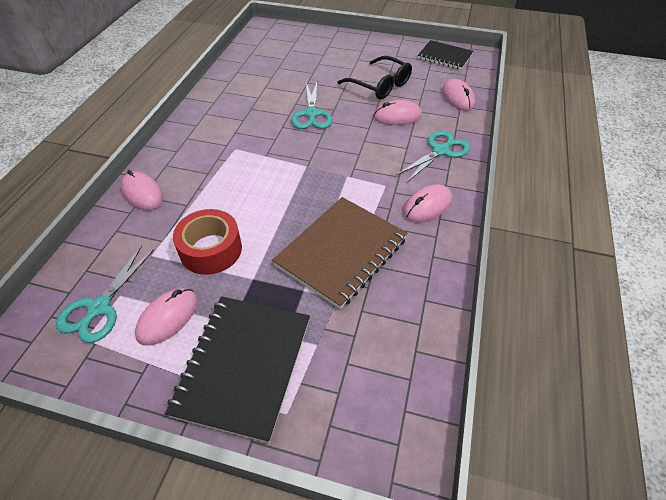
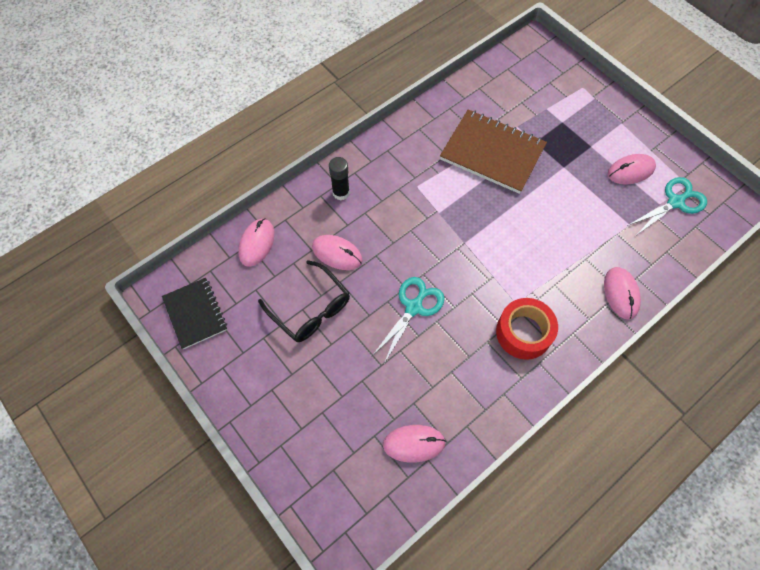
camera: 145 degrees left, 15 degrees up
(211, 250) = (583, 205): red tape -> red tape (523, 332)
(244, 366) = (594, 120): black notebook -> none
(341, 252) = (492, 153): brown notebook -> brown notebook turned 45 degrees clockwise
(380, 85) = (310, 309): black glasses -> black glasses turned 150 degrees clockwise
(427, 206) = (402, 152): pink mouse -> pink mouse (414, 443)
(440, 151) = (341, 193): turquoise scissors -> black glue stick

